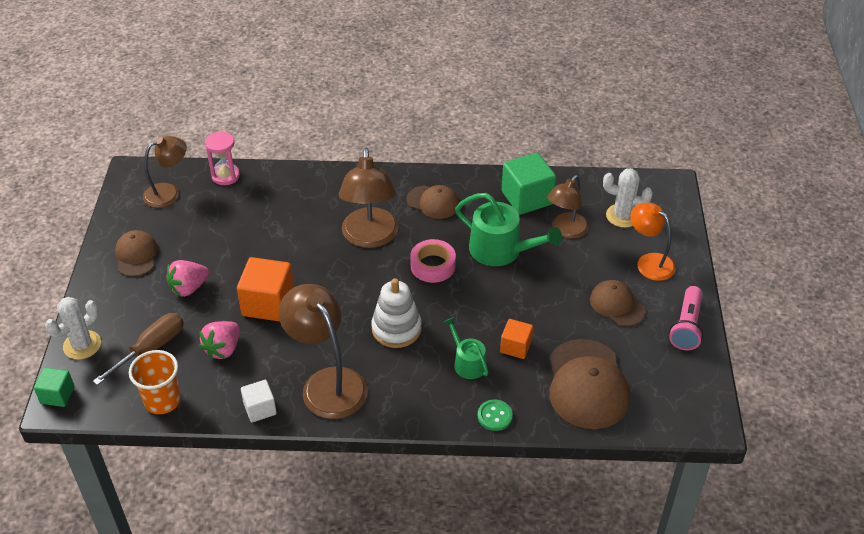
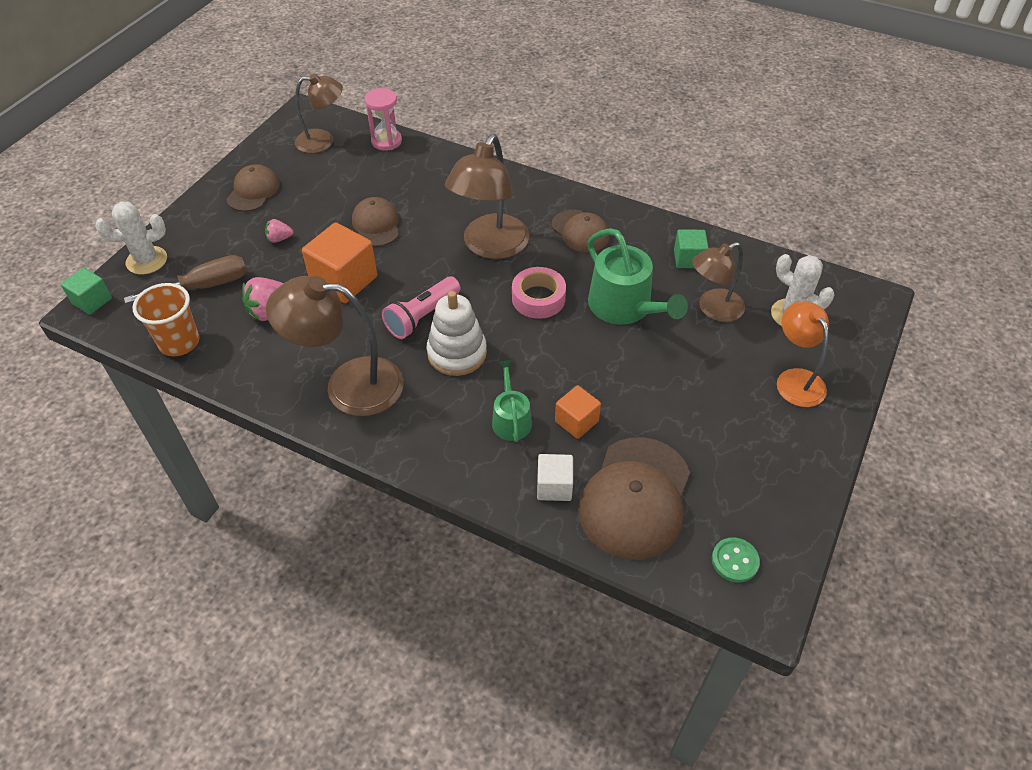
camera: 25 degrees right, 5 degrees up
(189, 288) = (279, 239): pink strawberry -> pink strawberry, size x0.58
(260, 409) = (264, 387): white cube -> white cube (554, 486)
(327, 383) = (348, 385): brown lamp -> brown lamp turned 75 degrees counterclockwise
(495, 416) = (504, 493): green button -> green button (735, 561)
(527, 198) = (688, 259): green cube -> green cube, size x0.58
(617, 305) = (726, 416): brown cap -> brown cap (376, 225)
(686, 326) = (800, 474): pink flashlight -> pink flashlight (422, 316)

